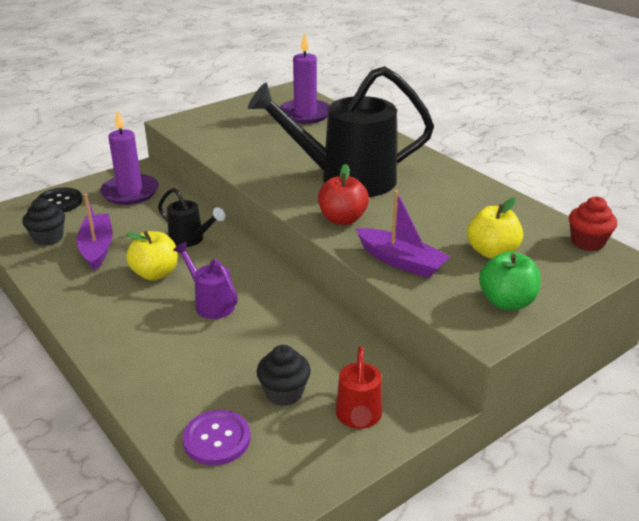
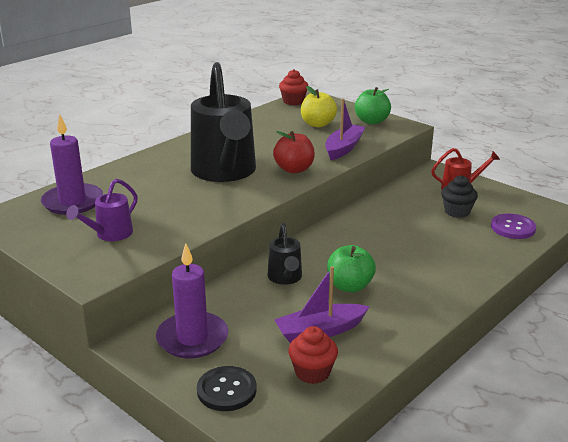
camera: 100 degrees left, 5 degrees down
(48, 238) = (312, 372): black cupcake -> red cupcake
(155, 273) = (350, 286): yellow apple -> green apple
(190, 239) = (285, 278): black watering can -> black watering can turned 150 degrees clockwise
(211, 303) = (379, 251): purple watering can -> purple watering can (110, 234)

